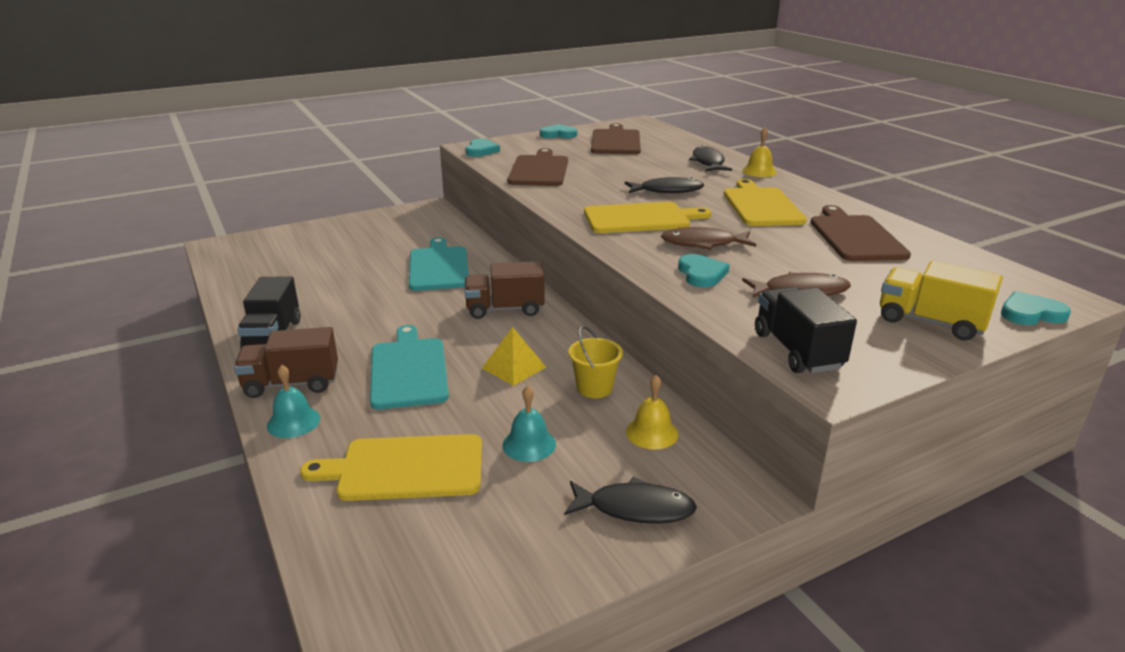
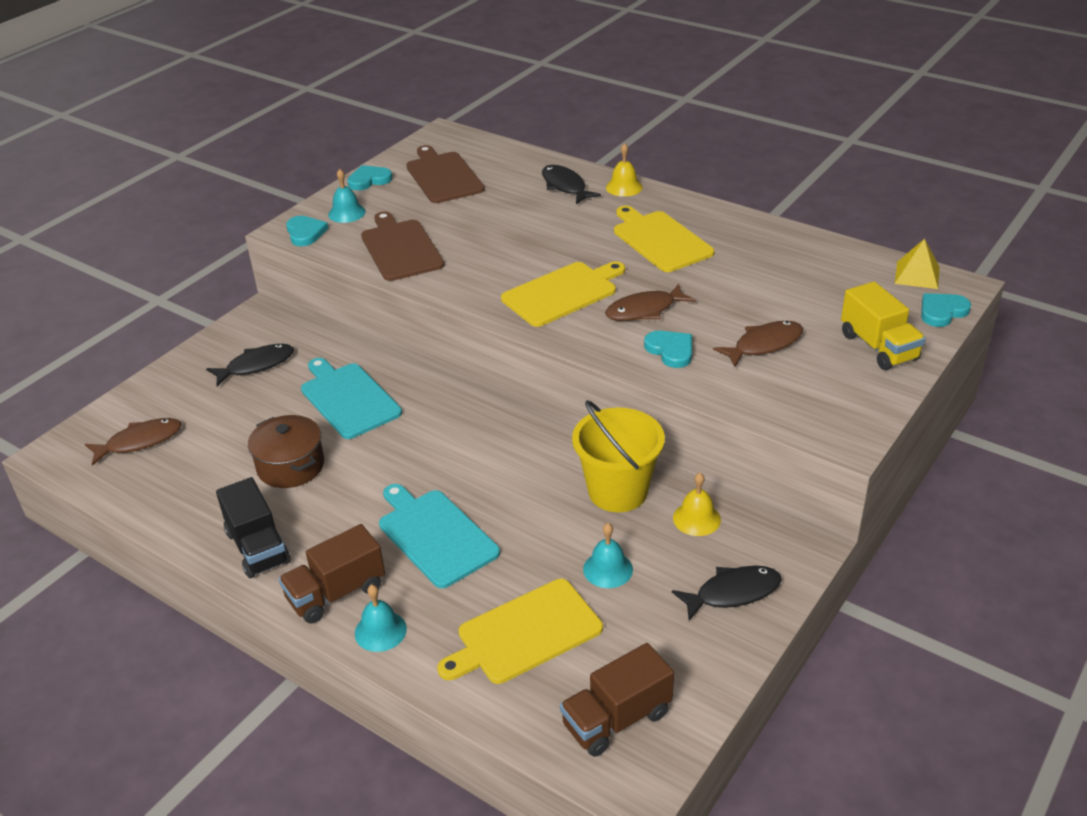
camera: 25 degrees left, 10 degrees up
(274, 254) = (140, 442): none -> brown fish
(353, 294) = (291, 466): none -> brown pot
(505, 309) = (465, 431): brown truck -> brown truck (616, 719)
(514, 367) = (530, 495): yellow pyramid -> yellow pyramid (917, 275)
(522, 146) = (346, 213): none -> turquoise bell
(594, 388) = (618, 491): yellow bucket -> yellow bucket, size x1.74
(667, 190) = (557, 243): black fish -> black fish (256, 365)
(797, 351) = (802, 413): black truck -> none
(855, 237) = (766, 259): brown cutting board -> none
(930, 322) = (878, 347): yellow truck -> yellow truck turned 120 degrees counterclockwise

